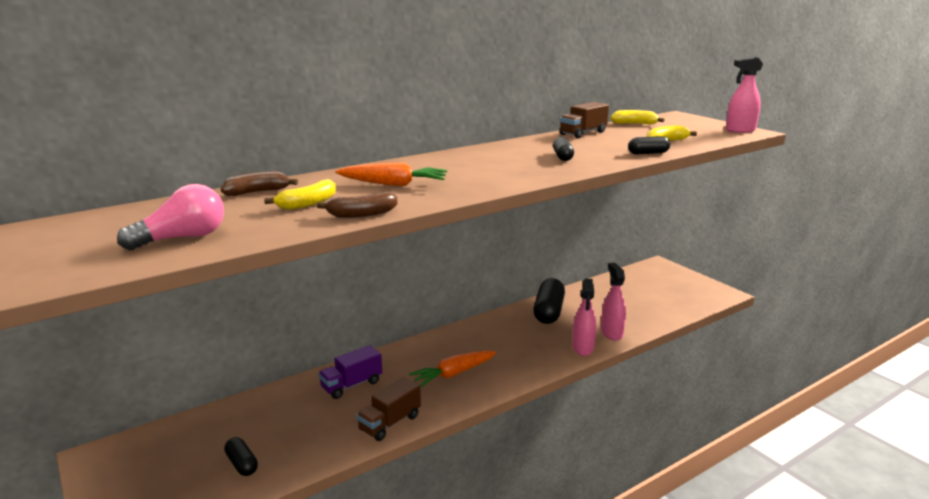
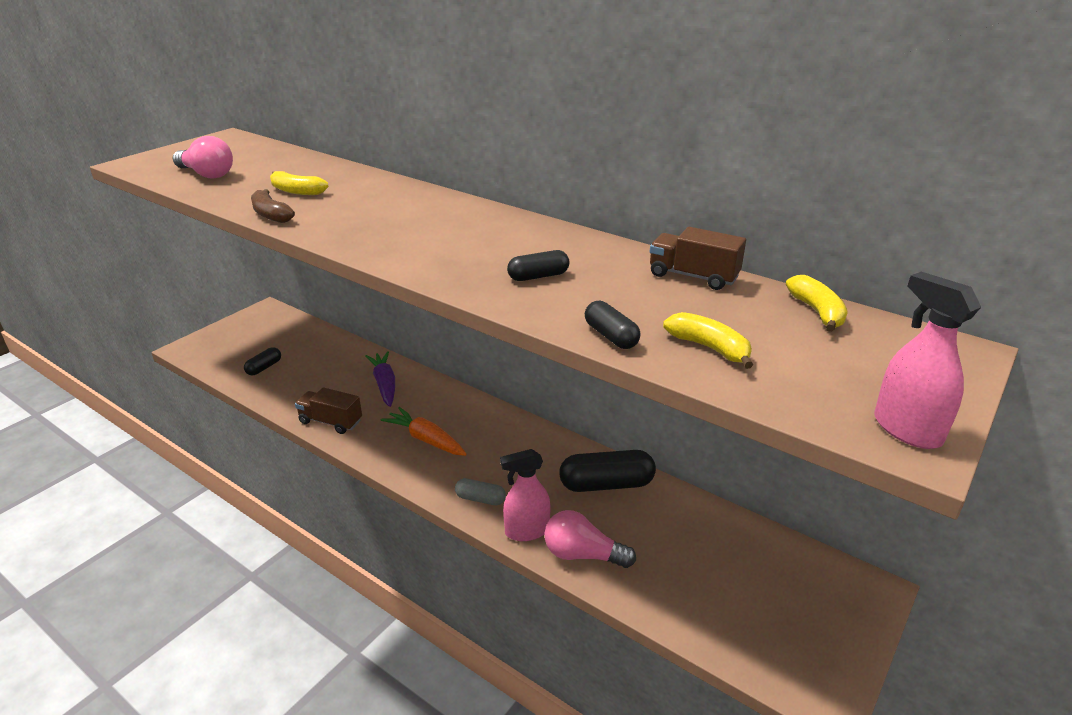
camera: 70 degrees right, 10 degrees up
(257, 192) = (324, 169): brown banana -> none
(351, 385) = (384, 384): purple truck -> purple carrot
(393, 184) = (368, 210): orange carrot -> none
(541, 360) = (480, 499): none -> grey capsule
(611, 333) = (582, 554): pink spray bottle -> pink light bulb

